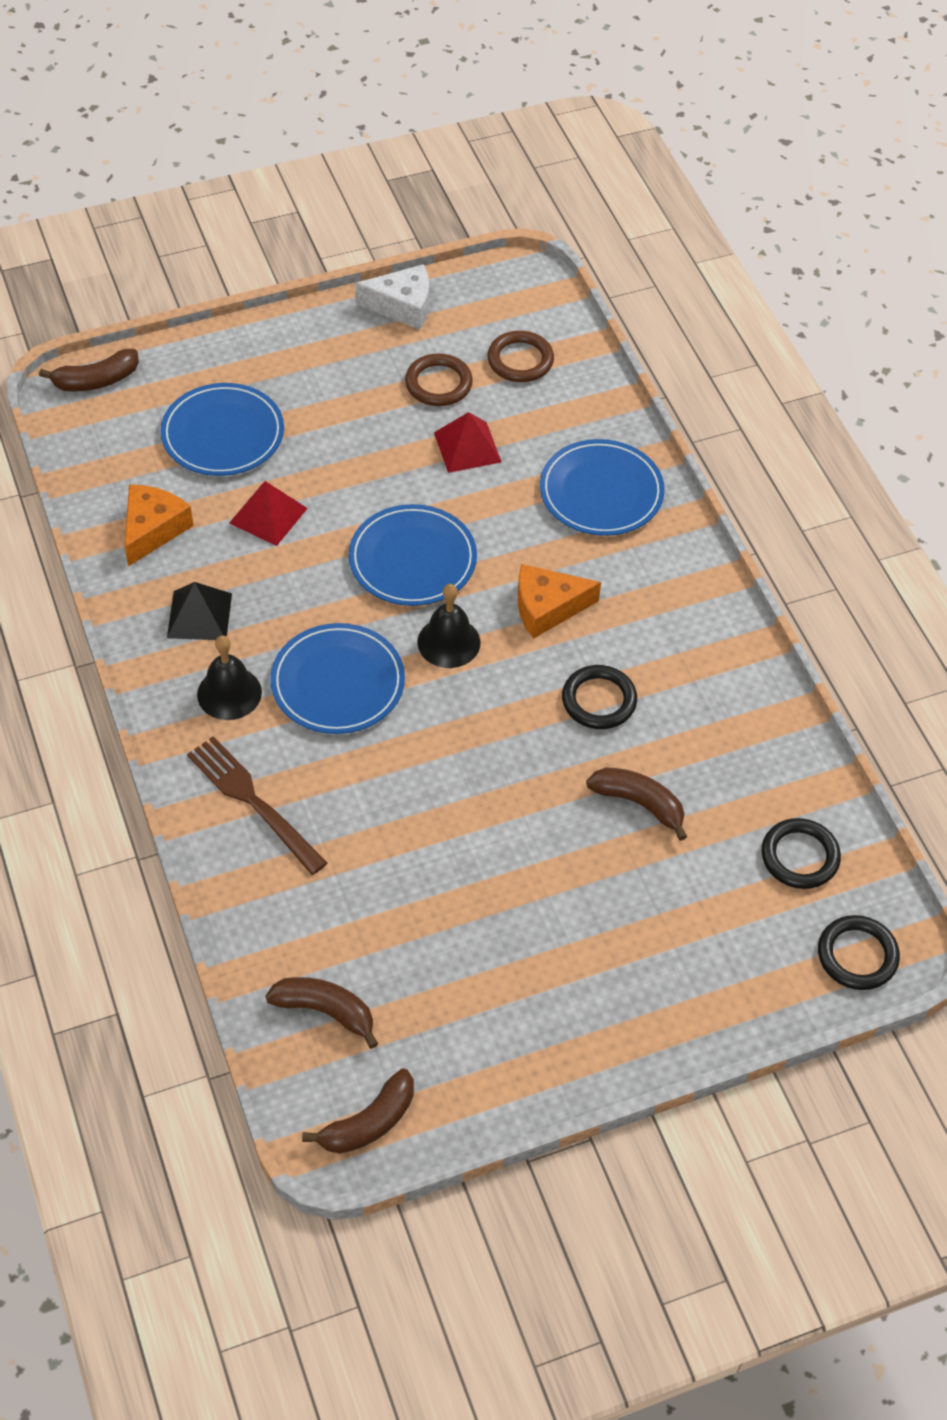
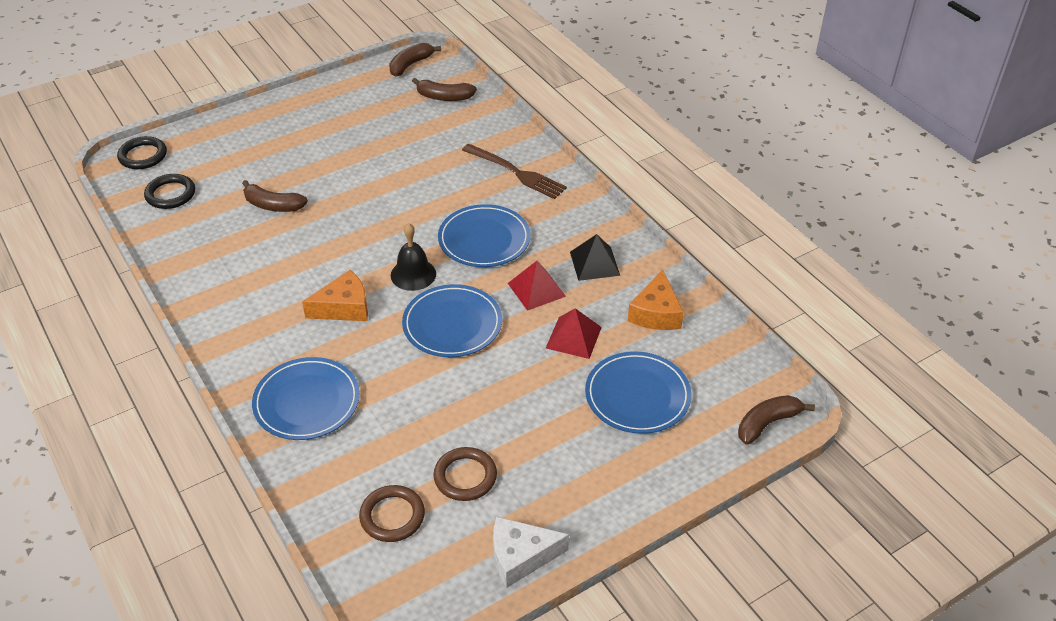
camera: 170 degrees right, 10 degrees down
(229, 693) = (554, 223): black bell -> none
(467, 447) = (427, 421): red pyramid -> red pyramid (536, 289)
(599, 700) = (302, 256): black ring -> none

